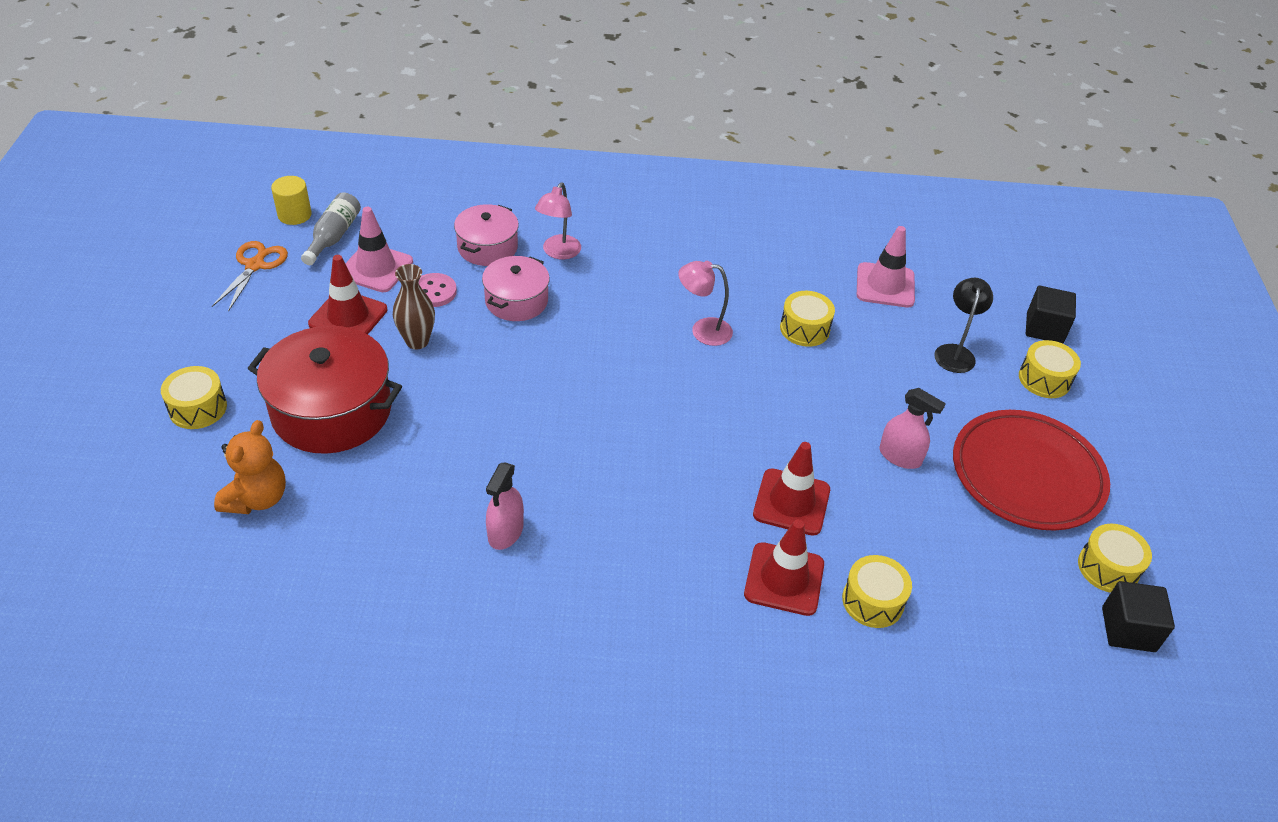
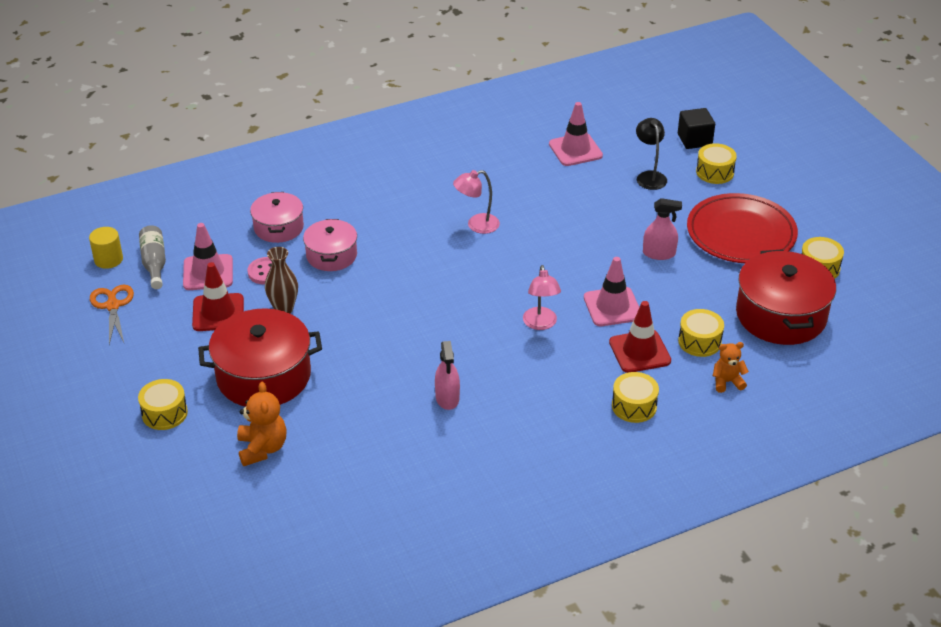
camera: 25 degrees left, 5 degrees down
(558, 252) = (333, 212): pink lamp -> pink lamp (541, 324)
(791, 502) = (612, 307): red traffic cone -> pink traffic cone
(804, 329) = (543, 198): yellow drum -> yellow drum (634, 406)
(871, 678) = (727, 382): none -> orange teddy bear
(1010, 613) = (781, 315): none -> red pot
(1128, 629) = (850, 296): black cube -> none

